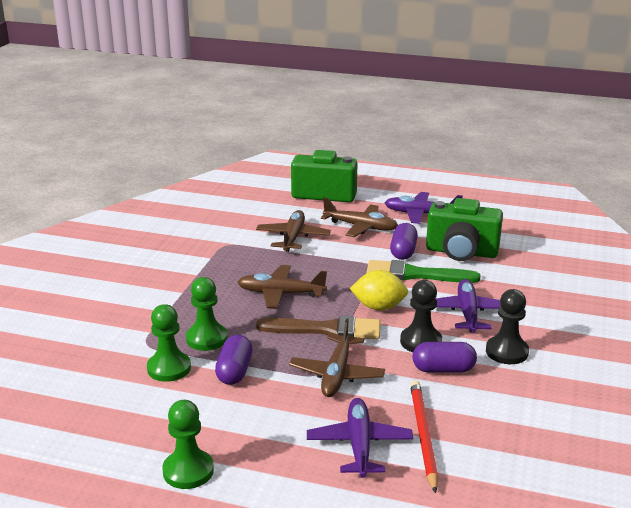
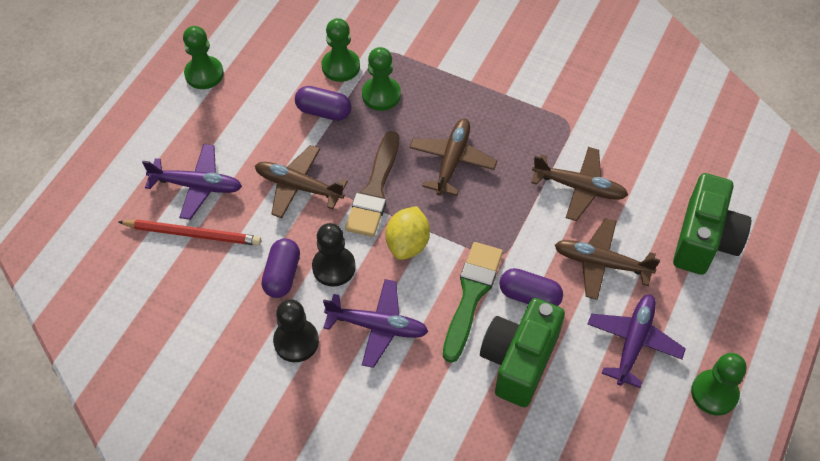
camera: 100 degrees right, 30 degrees up
(361, 227) = (601, 263): brown plane -> brown plane turned 75 degrees clockwise
(444, 189) = (714, 393): none -> green pawn

